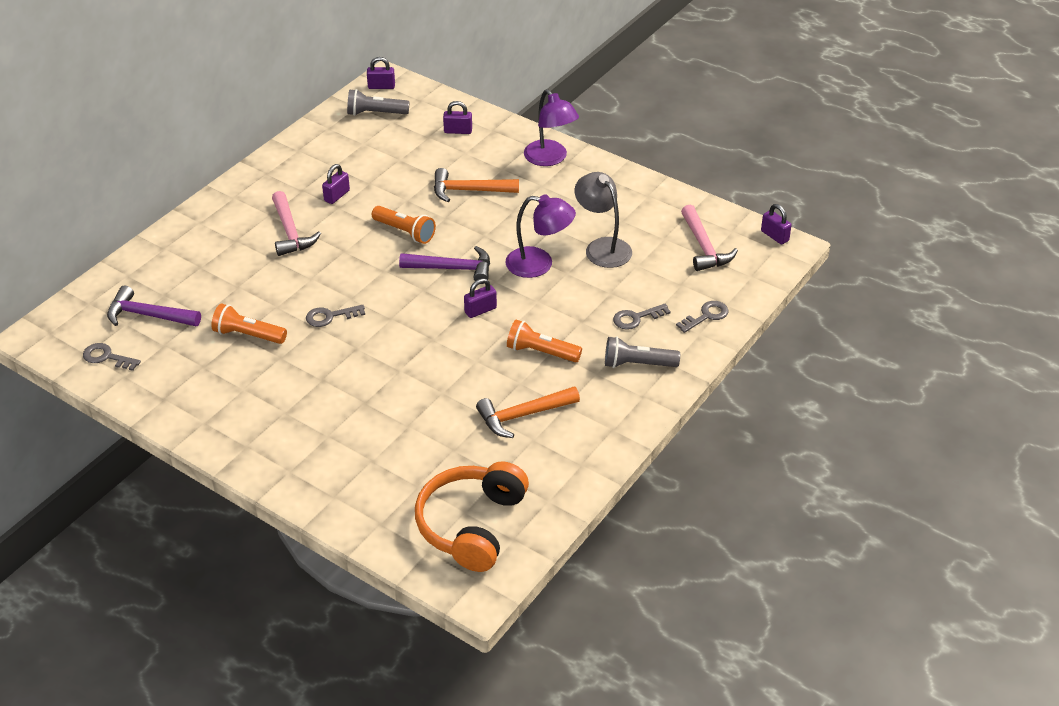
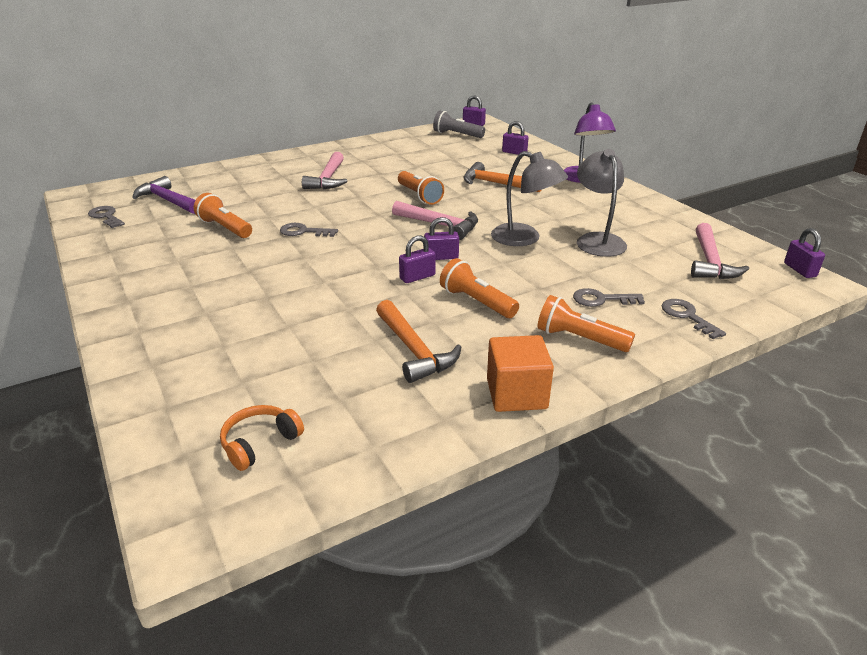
camera: 25 degrees right, 10 degrees down
(337, 196) = (385, 167): purple padlock -> purple padlock (417, 277)
(452, 269) = (440, 225): purple hammer -> pink hammer
(471, 525) = (260, 443): orange headphones -> orange headphones, size x0.48
(523, 415) = (414, 350): orange hammer -> orange hammer turned 120 degrees counterclockwise
(539, 264) = (524, 239): purple lamp -> grey lamp
(618, 428) = (516, 394): none -> orange cube
(637, 364) = (579, 339): grey flashlight -> orange flashlight
(706, 316) = (687, 316): grey key -> grey key turned 105 degrees counterclockwise

